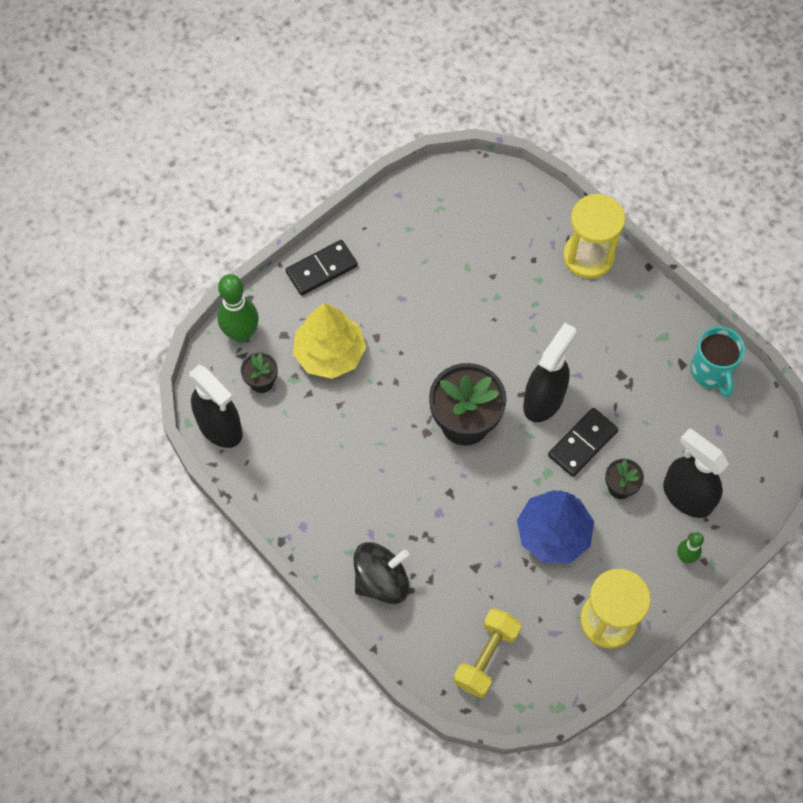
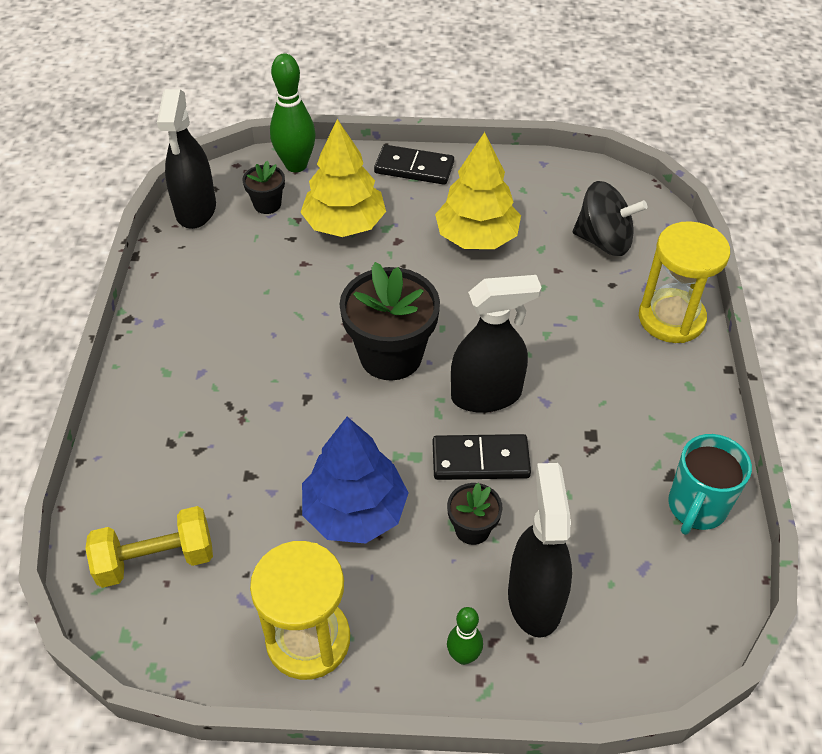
camera: 45 degrees right, 15 degrees down
(381, 580) = (159, 414): black spinning top -> black spinning top (604, 241)
(421, 292) = (477, 237): none -> yellow tree

